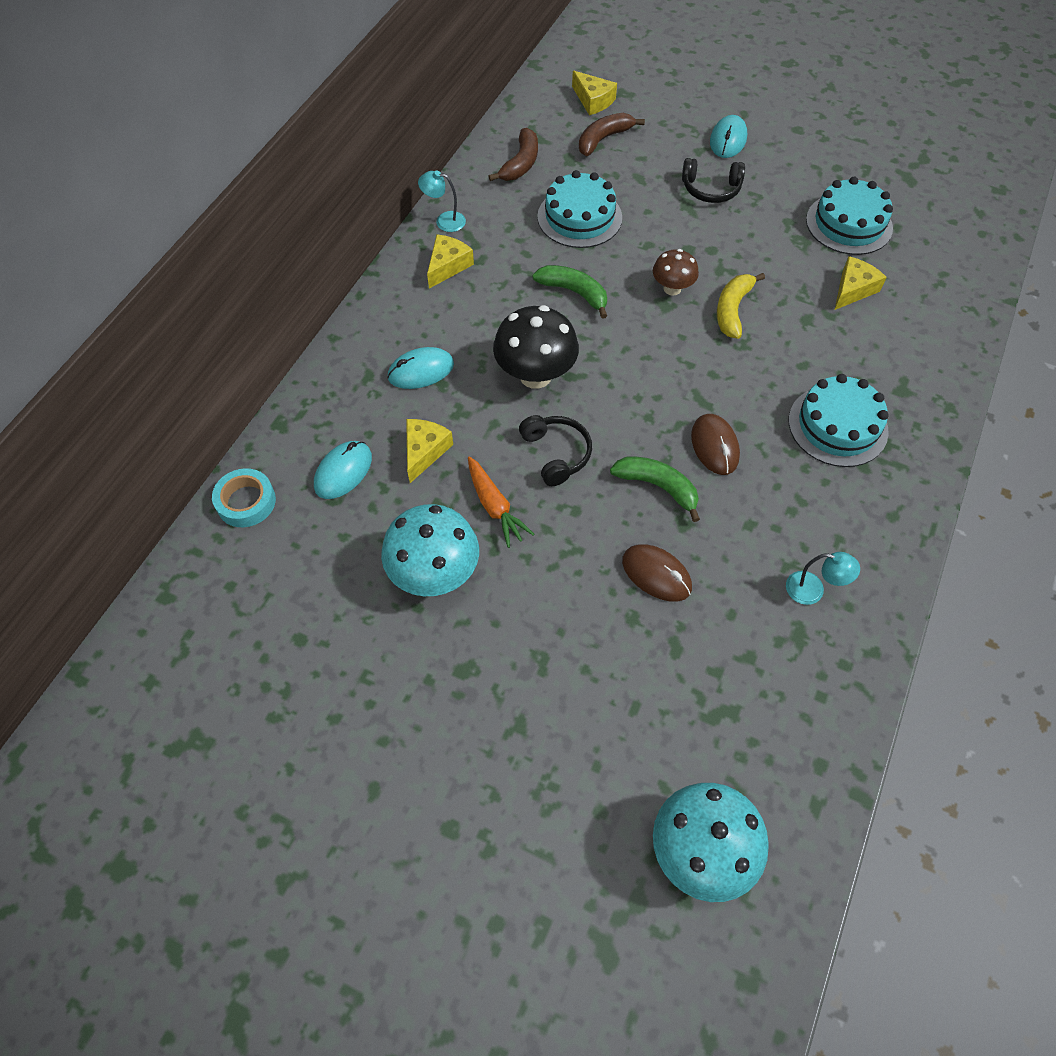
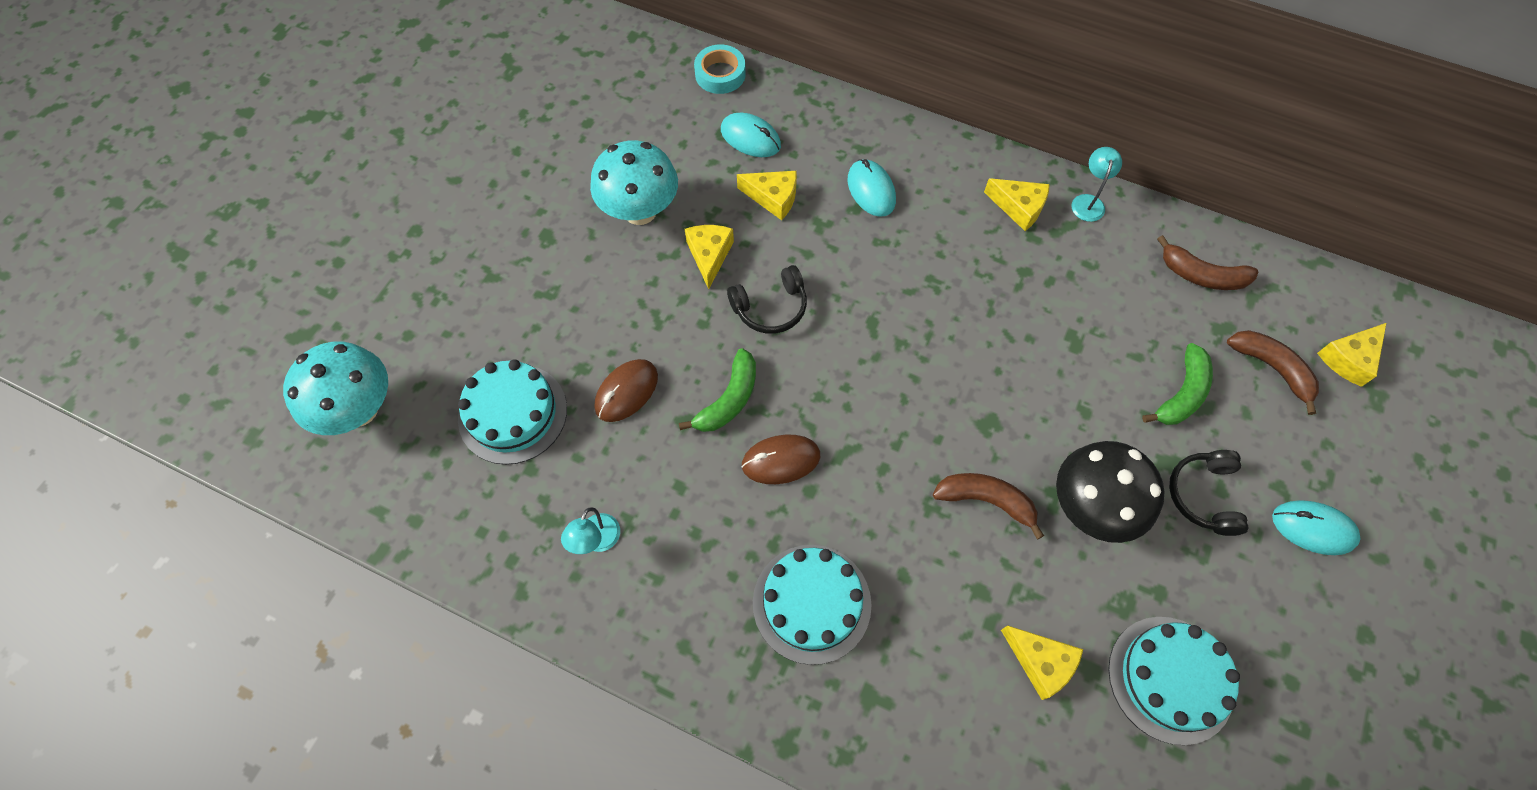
camera: 90 degrees right, 5 degrees up
(494, 506) = (709, 255): orange carrot -> yellow cheese
(535, 375) = (871, 290): black mushroom -> black mushroom (1090, 507)
(574, 292) = (994, 328): green banana -> green banana (1181, 393)
(579, 217) = (1119, 337): turquoise cake -> turquoise cake (513, 413)
(672, 288) = (1014, 433): brown mushroom -> none
(732, 310) = (986, 500): yellow banana -> brown banana

